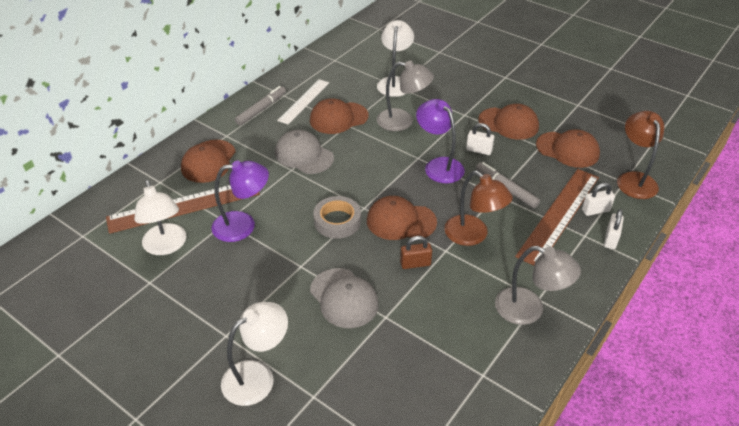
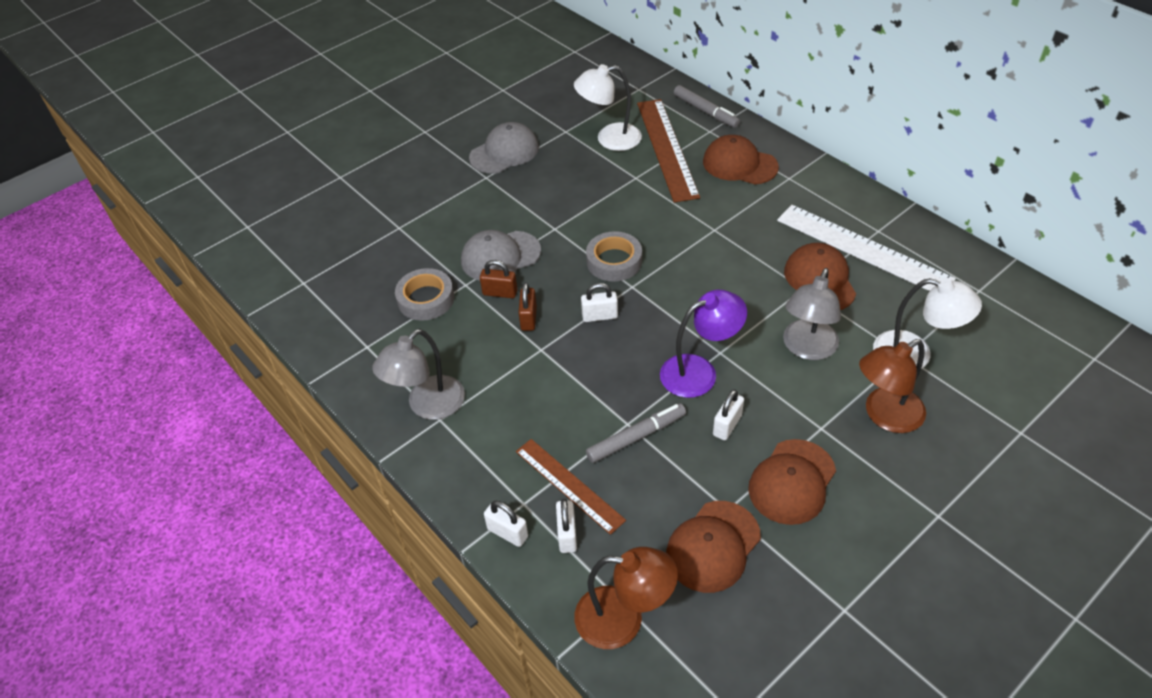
camera: 105 degrees right, 5 degrees up
(243, 225) = (626, 189): purple lamp -> none
(257, 376) = (434, 195): white lamp -> none
(261, 109) = (844, 208): grey marker -> grey marker (705, 111)
(304, 101) = (862, 249): white ruler -> white ruler, size x1.60
(304, 155) = (740, 242): grey cap -> grey cap (504, 152)
(390, 289) = (500, 293): none -> brown padlock
(401, 221) = (599, 316): brown cap -> white padlock
(411, 343) = (426, 299): none -> grey tape
(473, 236) = (557, 380): brown lamp -> brown lamp (885, 415)
(559, 215) = (569, 485): brown ruler -> brown ruler, size x0.63

